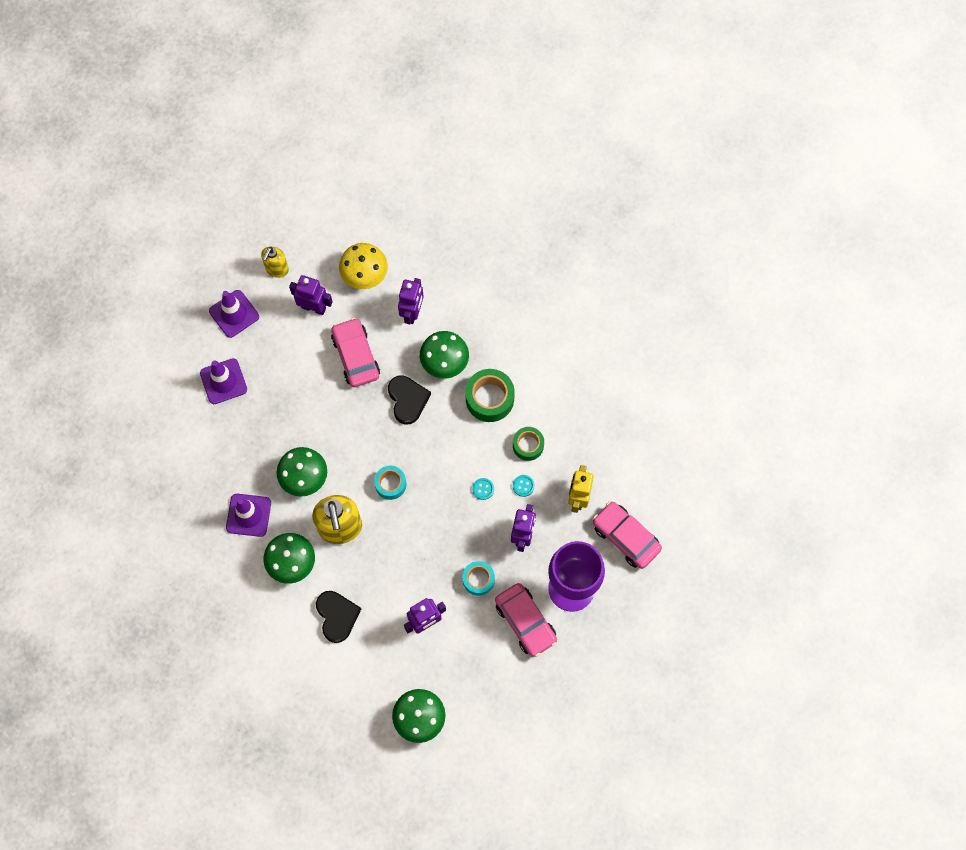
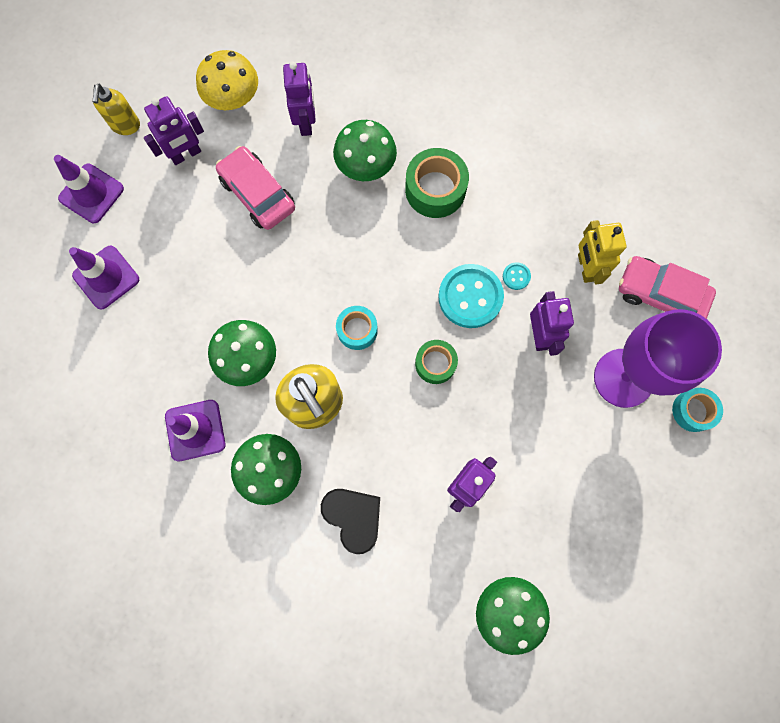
camera: 20 degrees left, 5 degrees up
(314, 307) = (186, 155): purple robot -> purple robot turned 150 degrees clockwise
(407, 400) = (339, 223): black heart -> none
(478, 580) = (509, 408): turquoise tape -> turquoise tape (693, 411)
(483, 489) = (470, 297): turquoise button -> turquoise button, size x2.31
(525, 622) = (586, 438): pink car -> none
(528, 445) = (502, 228): green tape -> green tape (435, 364)

